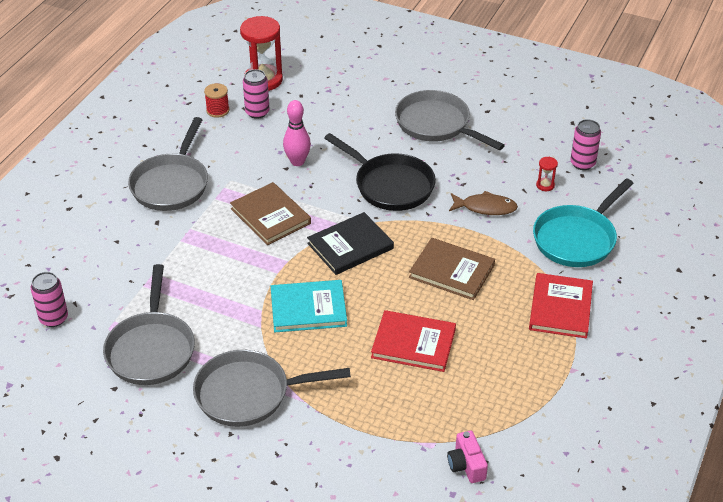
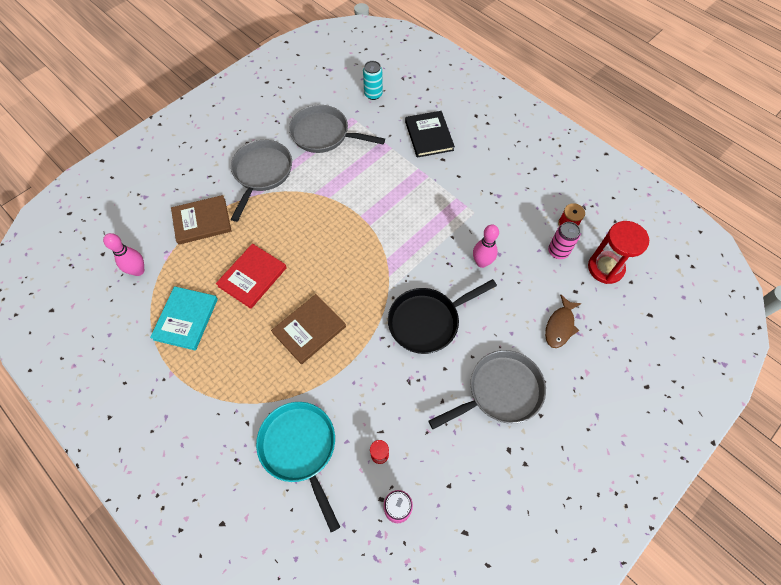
camera: 110 degrees right, 20 degrees up
(54, 318) = (373, 94): pink can -> turquoise can
(171, 184) = (482, 175): grey pan -> none
(270, 216) = (422, 227): brown book -> brown book (202, 221)
(308, 308) = (317, 224): turquoise book -> turquoise book (186, 319)
(350, 246) = (367, 269): black book -> black book (429, 136)
(466, 465) = (138, 271): pink camera -> pink bowling pin
(485, 207) = (370, 387): brown fish -> brown fish (560, 326)
(560, 308) = (232, 394): red book -> none

